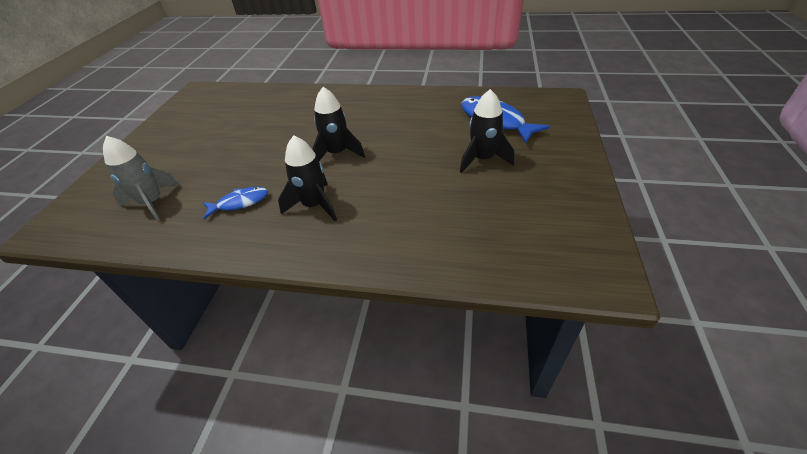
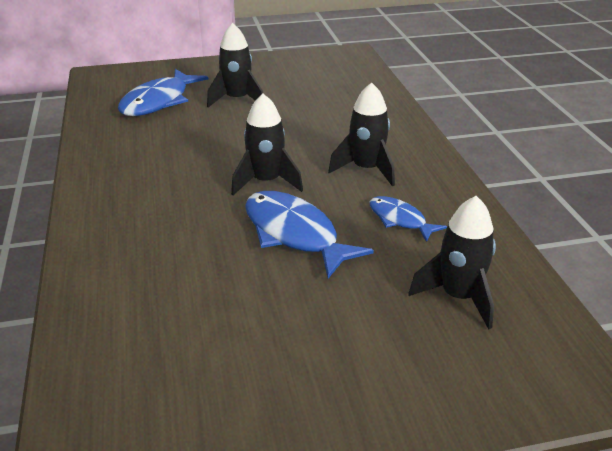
camera: 115 degrees left, 10 degrees down
(152, 203) = (458, 297): grey rocket -> black rocket
(271, 154) = (294, 234): none -> blue fish

